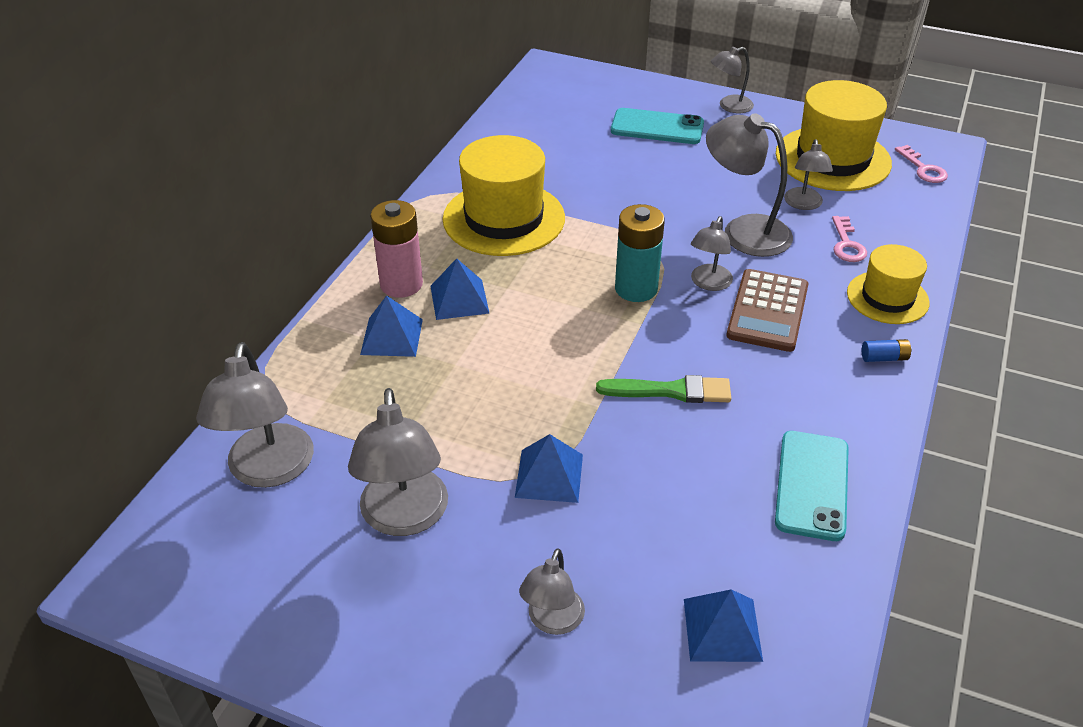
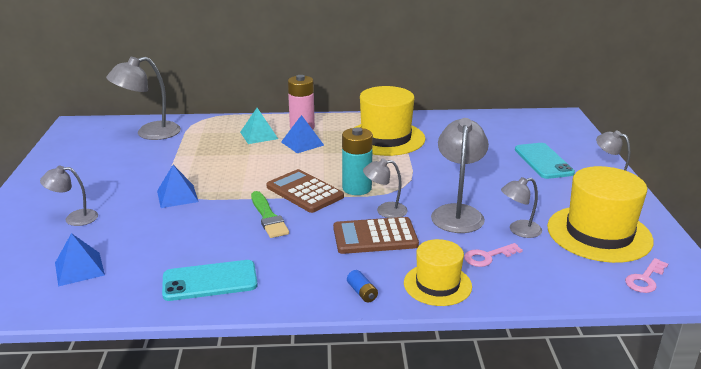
camera: 65 degrees right, 15 degrees down
(391, 336) = (259, 135): blue pyramid -> turquoise pyramid
(404, 518) = (132, 168): grey lamp -> none
(617, 338) = (304, 192): none -> brown calculator

